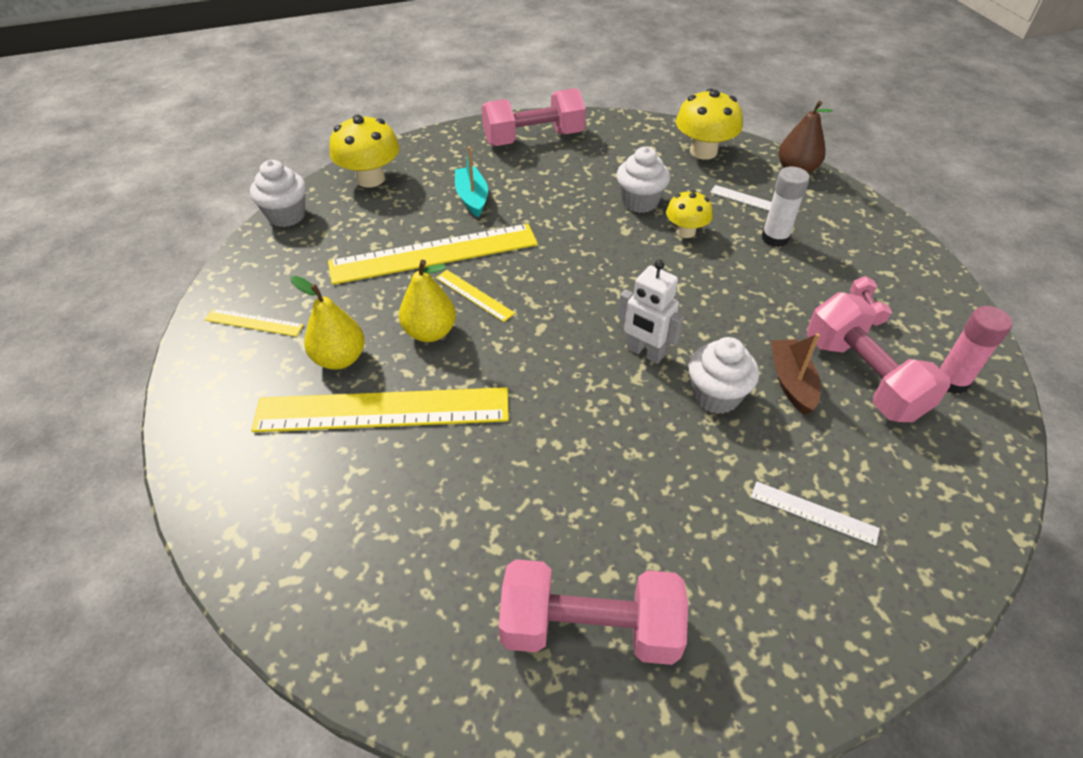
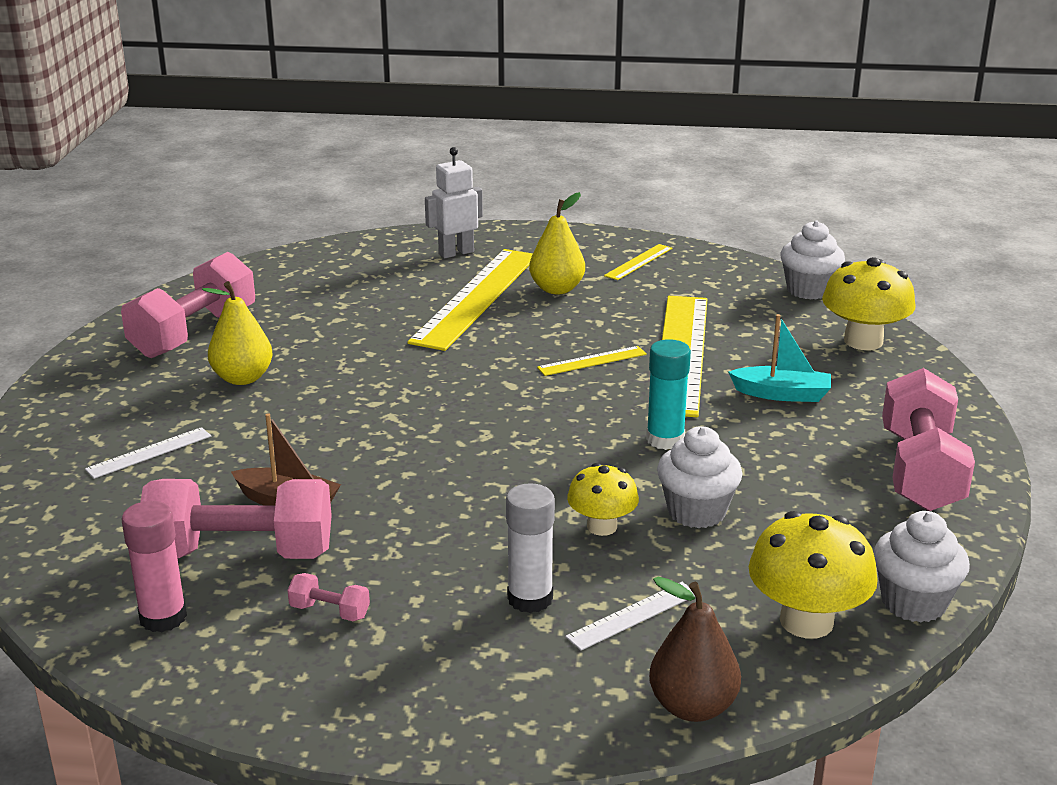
camera: 115 degrees right, 20 degrees down
(430, 332) = (555, 331): yellow pear -> yellow pear (243, 378)
(567, 232) = (665, 439): none -> turquoise glue stick
(645, 353) = (418, 430): white robot -> white robot (456, 253)
(716, 396) = (322, 451): white cupcake -> white cupcake (913, 603)

